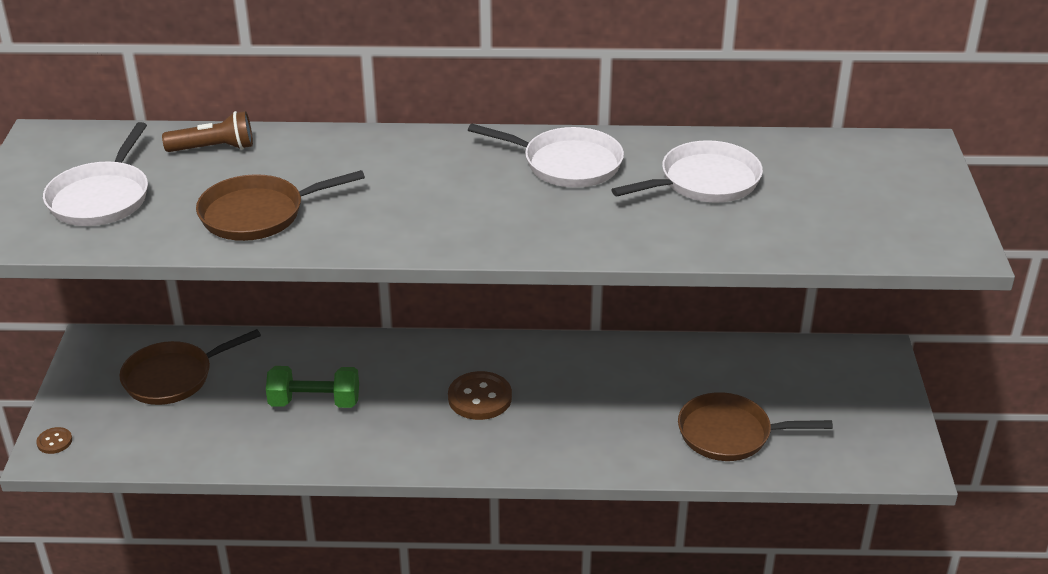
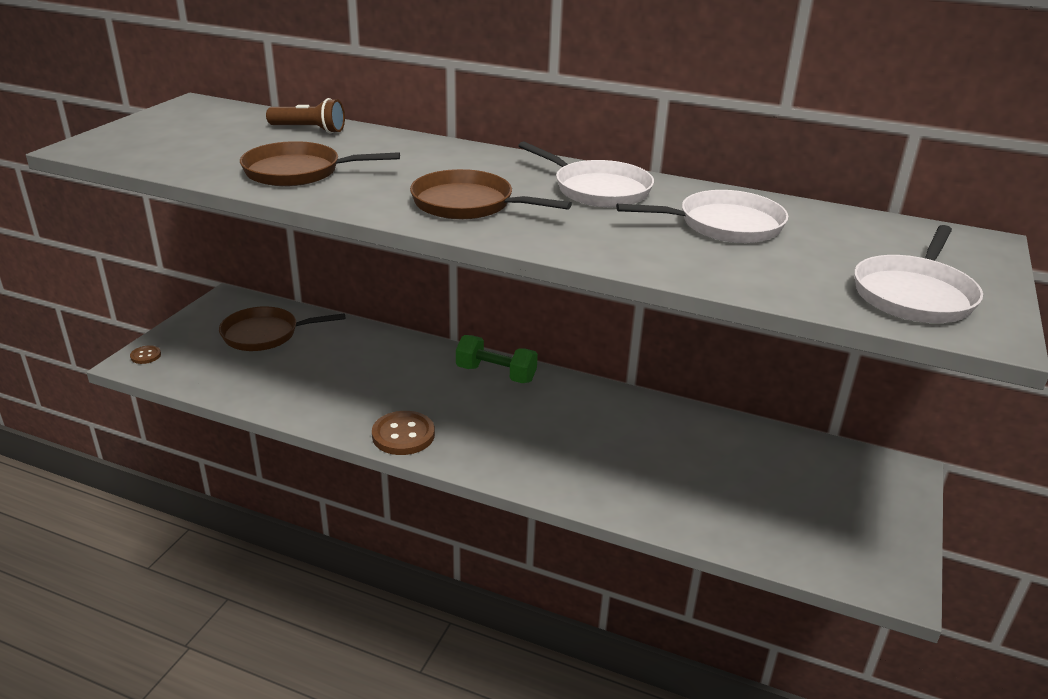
camera: 20 degrees right, 5 degrees down
(101, 198) = (192, 141): white pan -> white pan (914, 294)
(314, 402) = (357, 379): green dumbbell -> green dumbbell (496, 374)
(480, 398) = (495, 410): brown button -> brown button (403, 435)
(730, 434) = (712, 501): brown pan -> brown pan (468, 204)

